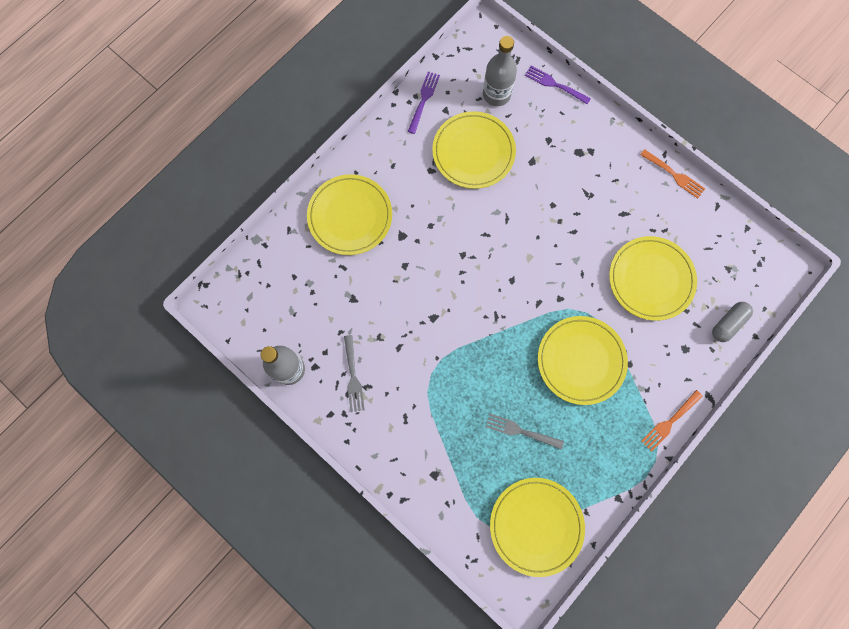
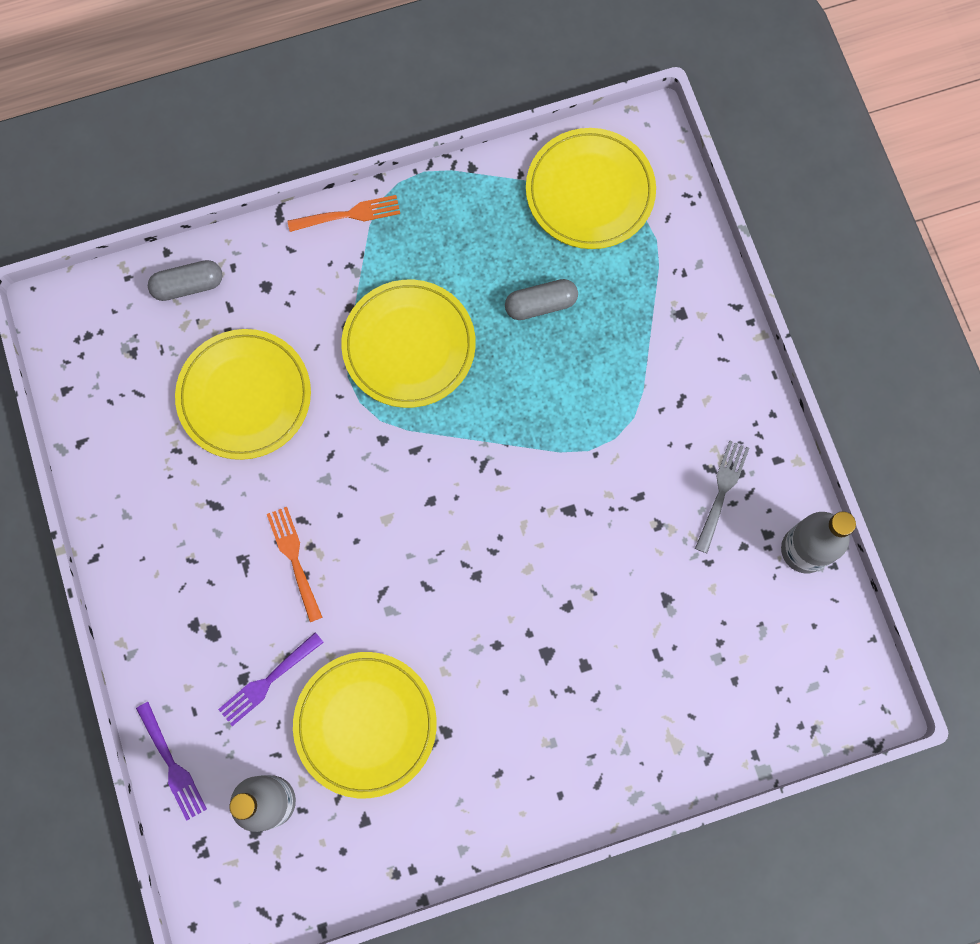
camera: 150 degrees left, 0 degrees up
(350, 216) = (606, 727): yellow plate -> none
(423, 100) = (388, 858): purple fork -> purple fork (268, 680)
(521, 431) = (540, 304): grey fork -> grey capsule
(673, 175) = (105, 521): orange fork -> orange fork (295, 560)

